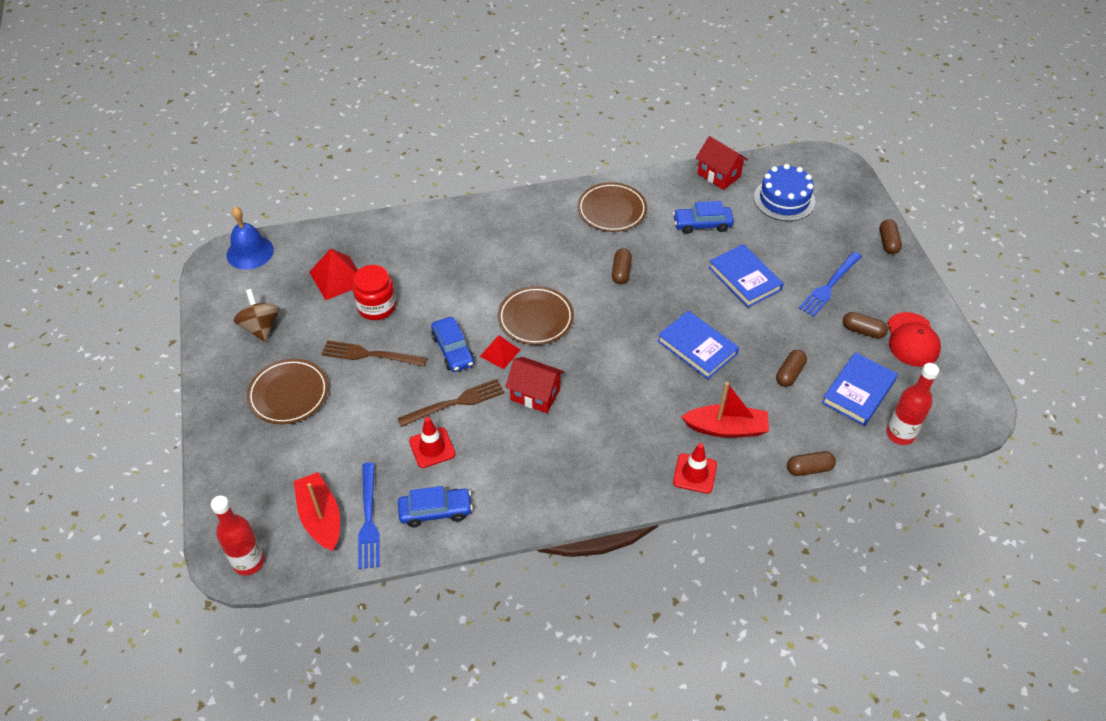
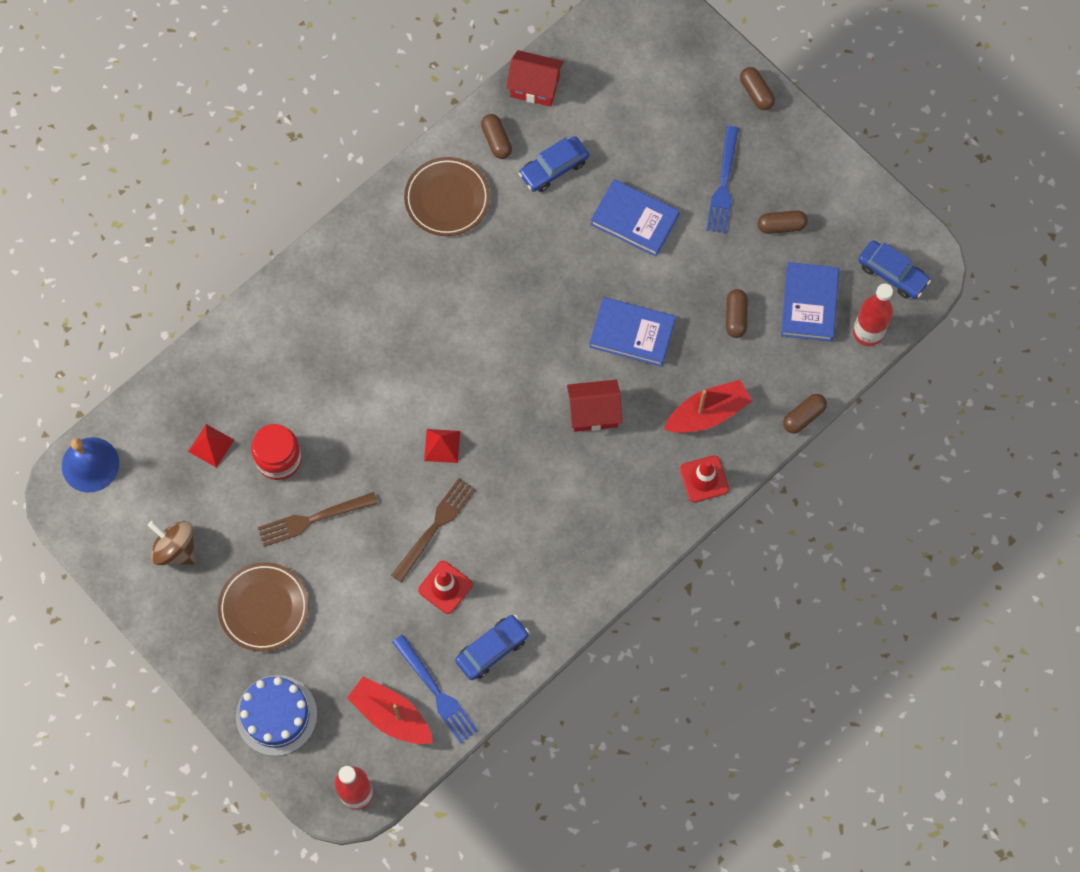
camera: 30 degrees left, 20 degrees up
(337, 278) = (211, 445): red pyramid -> red pyramid, size x0.64
(453, 350) = (393, 468): blue car -> blue car (892, 273)
(535, 318) = (452, 384): brown plate -> none
(535, 394) = (506, 475): red house -> red house (593, 412)
(621, 272) = (504, 278): brown capsule -> brown capsule (496, 140)
(784, 199) = (622, 87): blue cake -> blue cake (276, 715)
(912, 340) = (833, 212): red cap -> none

